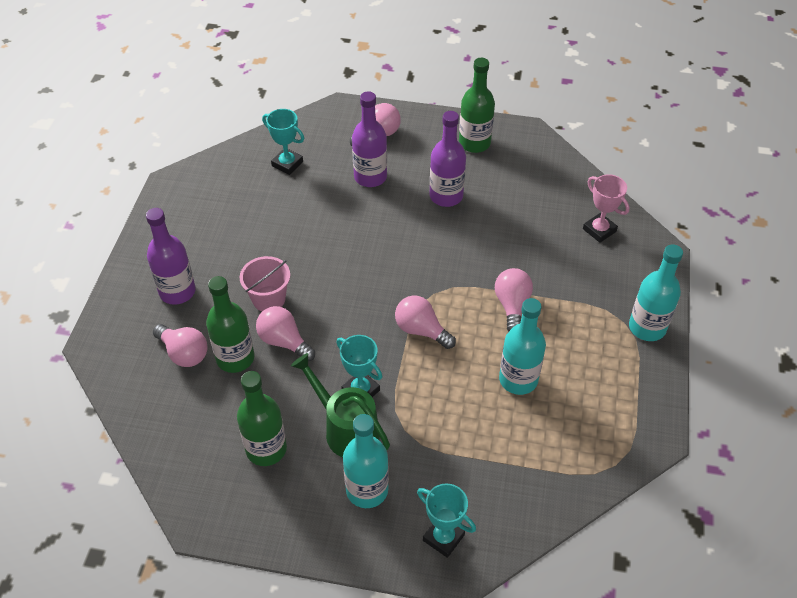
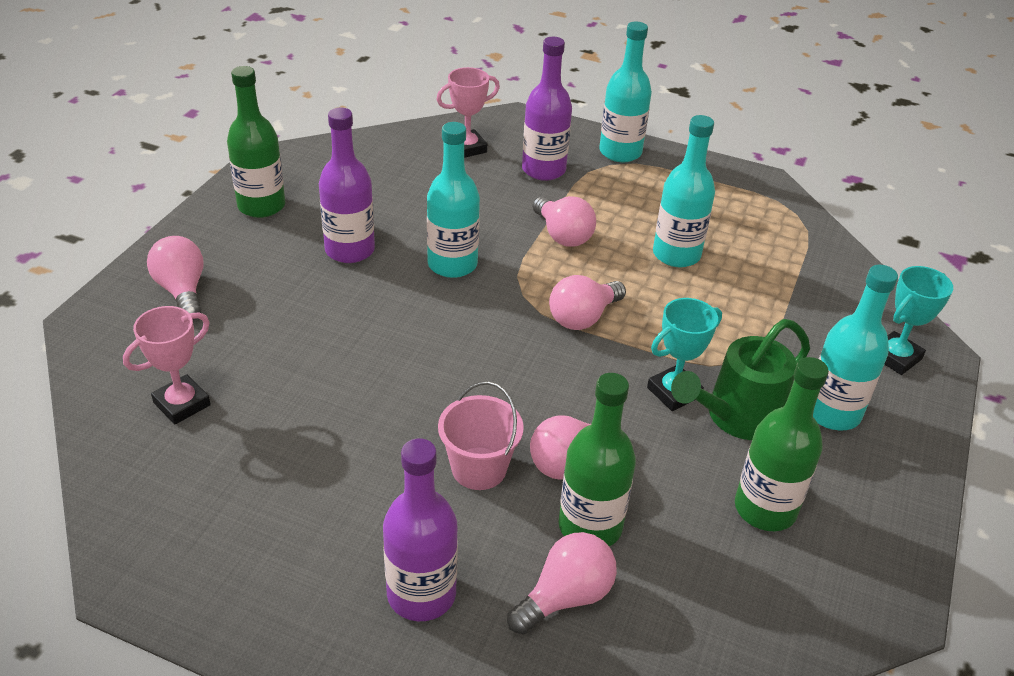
camera: 80 degrees left, 10 degrees down
(287, 164) = (182, 404): turquoise trophy -> pink trophy
(370, 177) = (270, 314): purple bottle -> purple bottle (543, 170)
(452, 250) = (452, 264): none -> turquoise bottle
(512, 305) = (562, 235): pink light bulb -> pink light bulb turned 135 degrees counterclockwise

